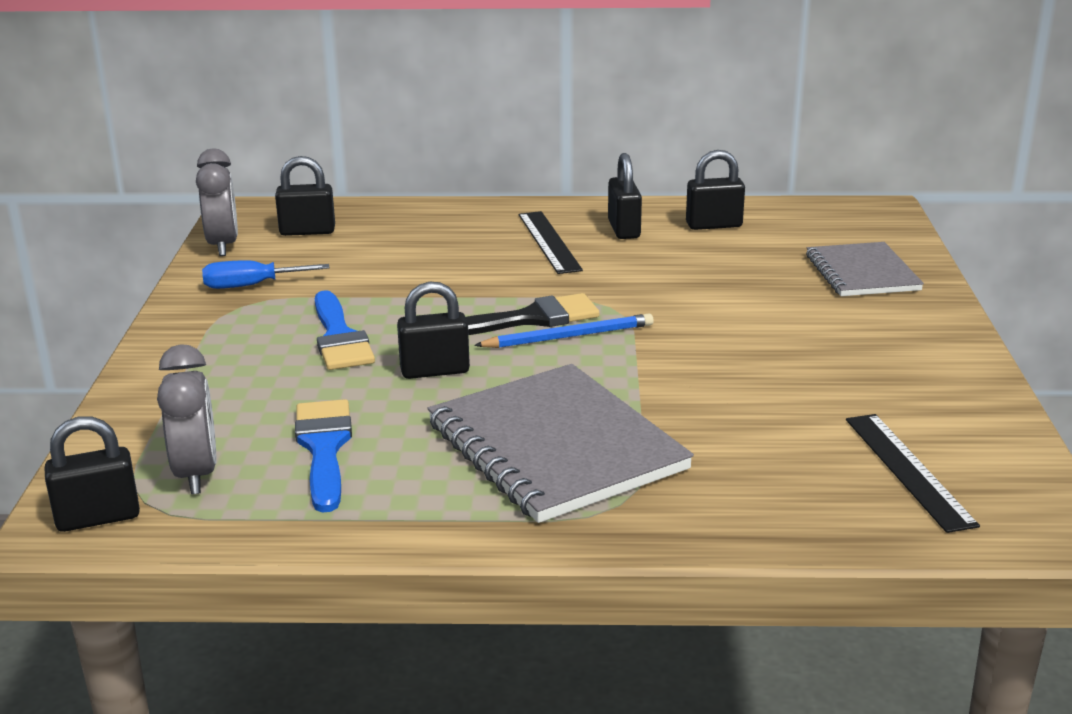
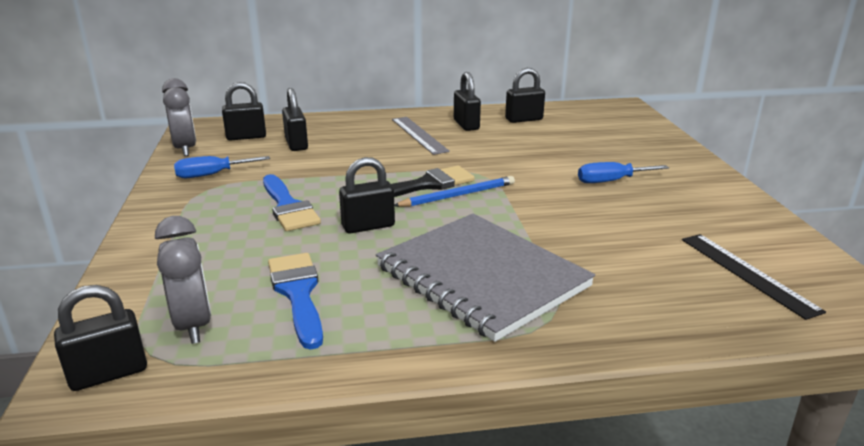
camera: 10 degrees left, 0 degrees up
(373, 247) = (296, 144): none -> black padlock
(548, 242) = (418, 135): black ruler -> grey ruler
(794, 330) = (611, 181): none -> blue screwdriver
(862, 273) = (634, 143): grey notebook -> none

